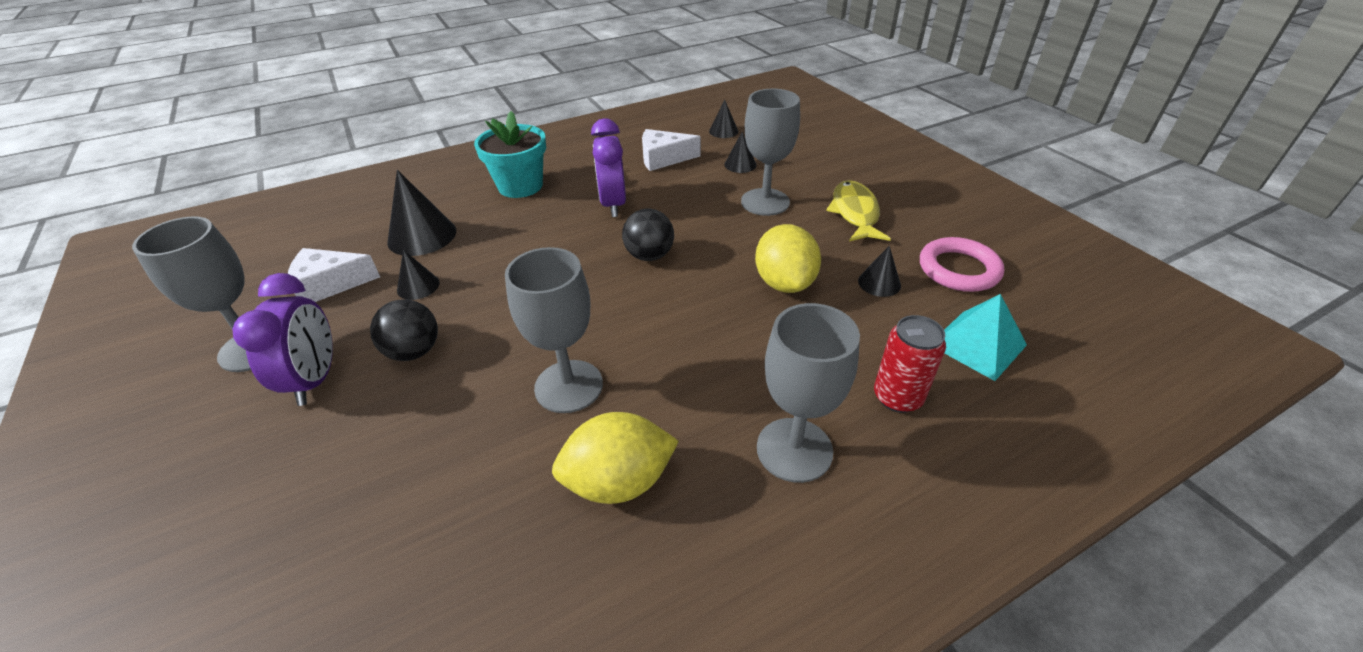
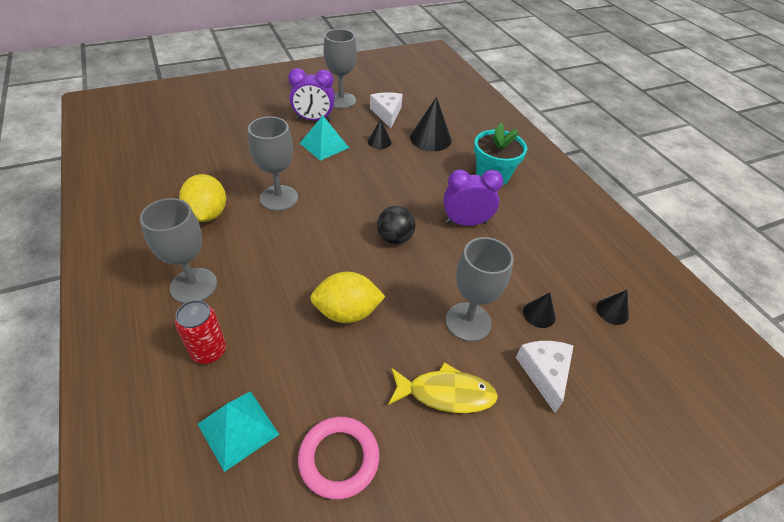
camera: 90 degrees right, 5 degrees up
(414, 351) = (324, 145): black ball -> turquoise pyramid
(663, 158) = (545, 258): white cheese -> white cheese (544, 373)
(879, 283) = (333, 380): black cone -> none

